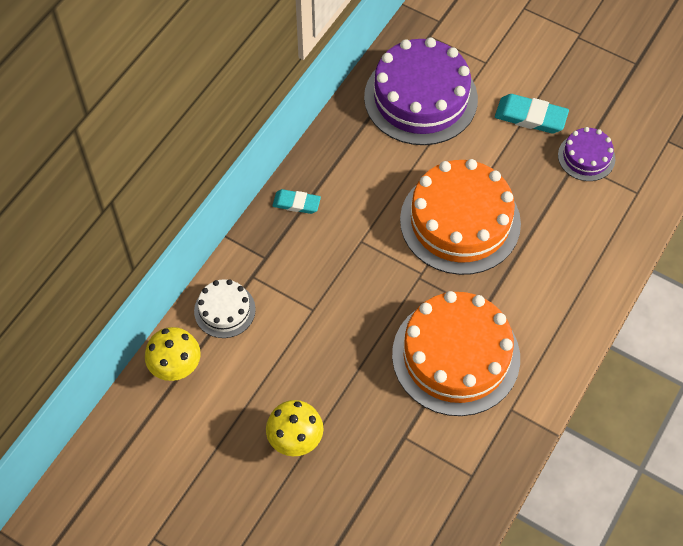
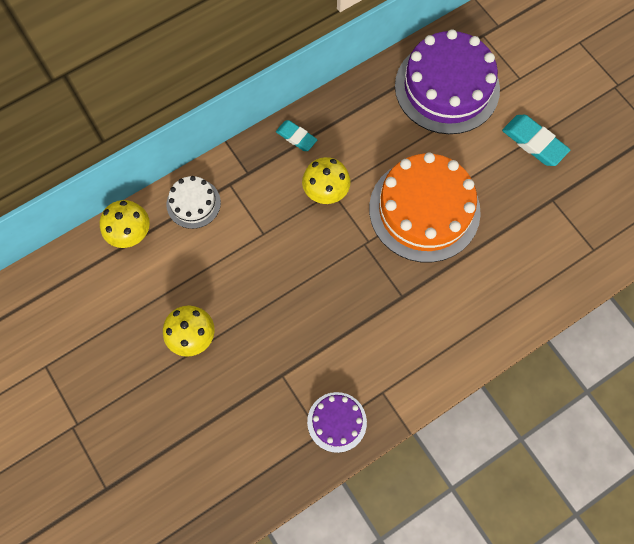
camera: 25 degrees right, 10 degrees up
(355, 246) = (325, 194): none -> yellow mushroom
(456, 356) = (360, 325): orange cake -> none
(586, 157) = (565, 198): purple cake -> purple cake (337, 422)

